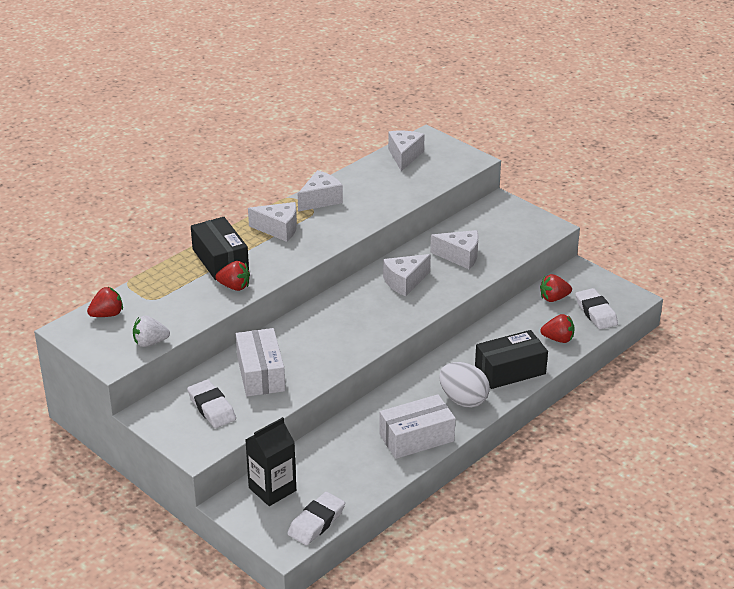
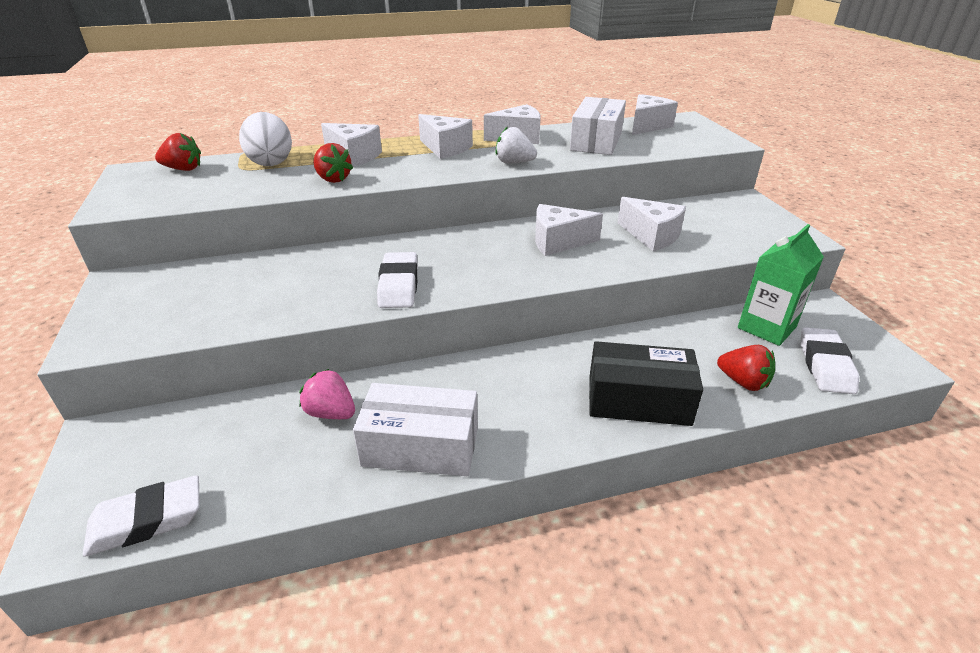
camera: 30 degrees right, 0 degrees up
(150, 342) = (174, 201): white strawberry -> white strawberry (514, 163)
(211, 408) = (184, 299): white eraser -> white eraser (399, 285)
(220, 260) = (354, 156): black box -> white cheese
(260, 374) = (284, 282): white box -> white box (596, 141)
(272, 489) = (166, 437): black carton -> none
(349, 441) = (331, 413): none -> pink strawberry
(463, 400) = (536, 416): white egg -> white egg (271, 162)
(554, 298) = (766, 327): red strawberry -> green carton

